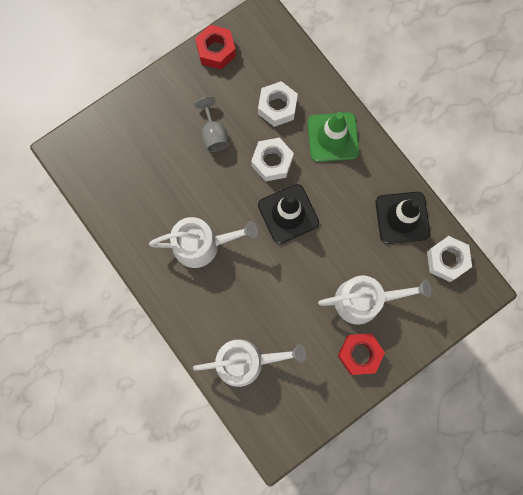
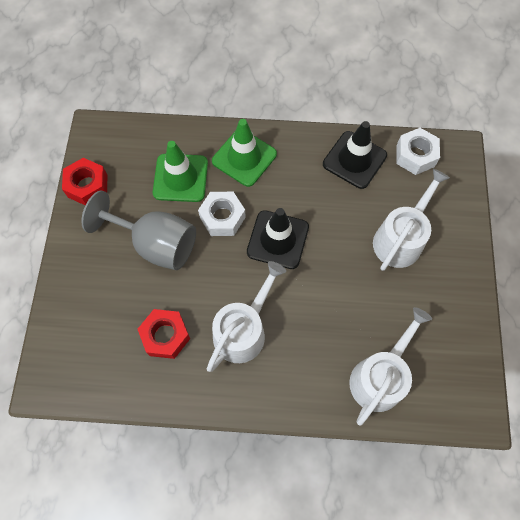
camera: 50 degrees left, 10 degrees down
(213, 134) = (156, 244): grey goblet -> grey goblet, size x1.83
(277, 107) = (180, 178): white nut -> green traffic cone
(359, 354) = (444, 278): red nut -> red nut (165, 336)

